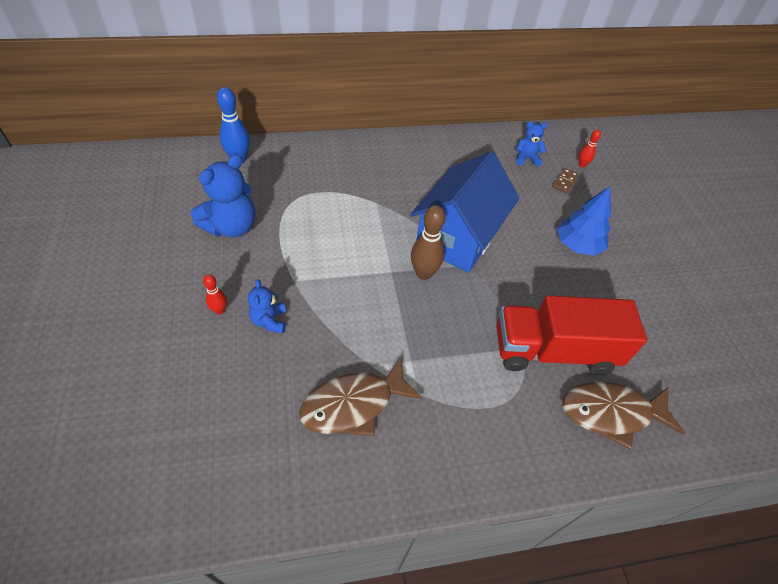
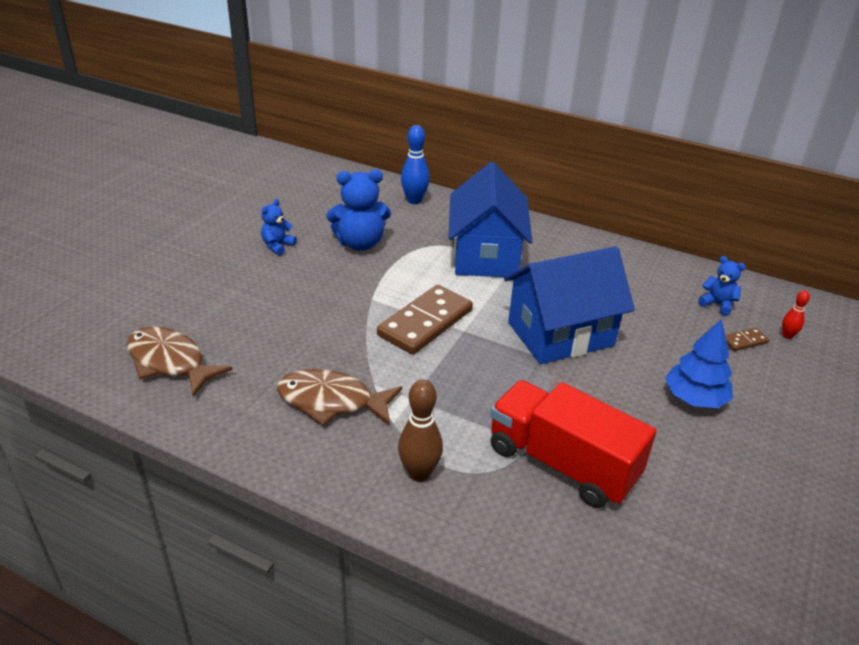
camera: 40 degrees right, 15 degrees down
(219, 310) = (295, 292): red bowling pin -> none
(269, 321) = (324, 316): blue teddy bear -> blue teddy bear (278, 246)
(344, 190) = (486, 255): none -> blue house
(357, 280) = (425, 323): none -> brown domino
(423, 273) = (493, 345): brown bowling pin -> brown bowling pin (419, 473)
(611, 413) = (569, 541): brown fish -> brown fish (170, 362)

